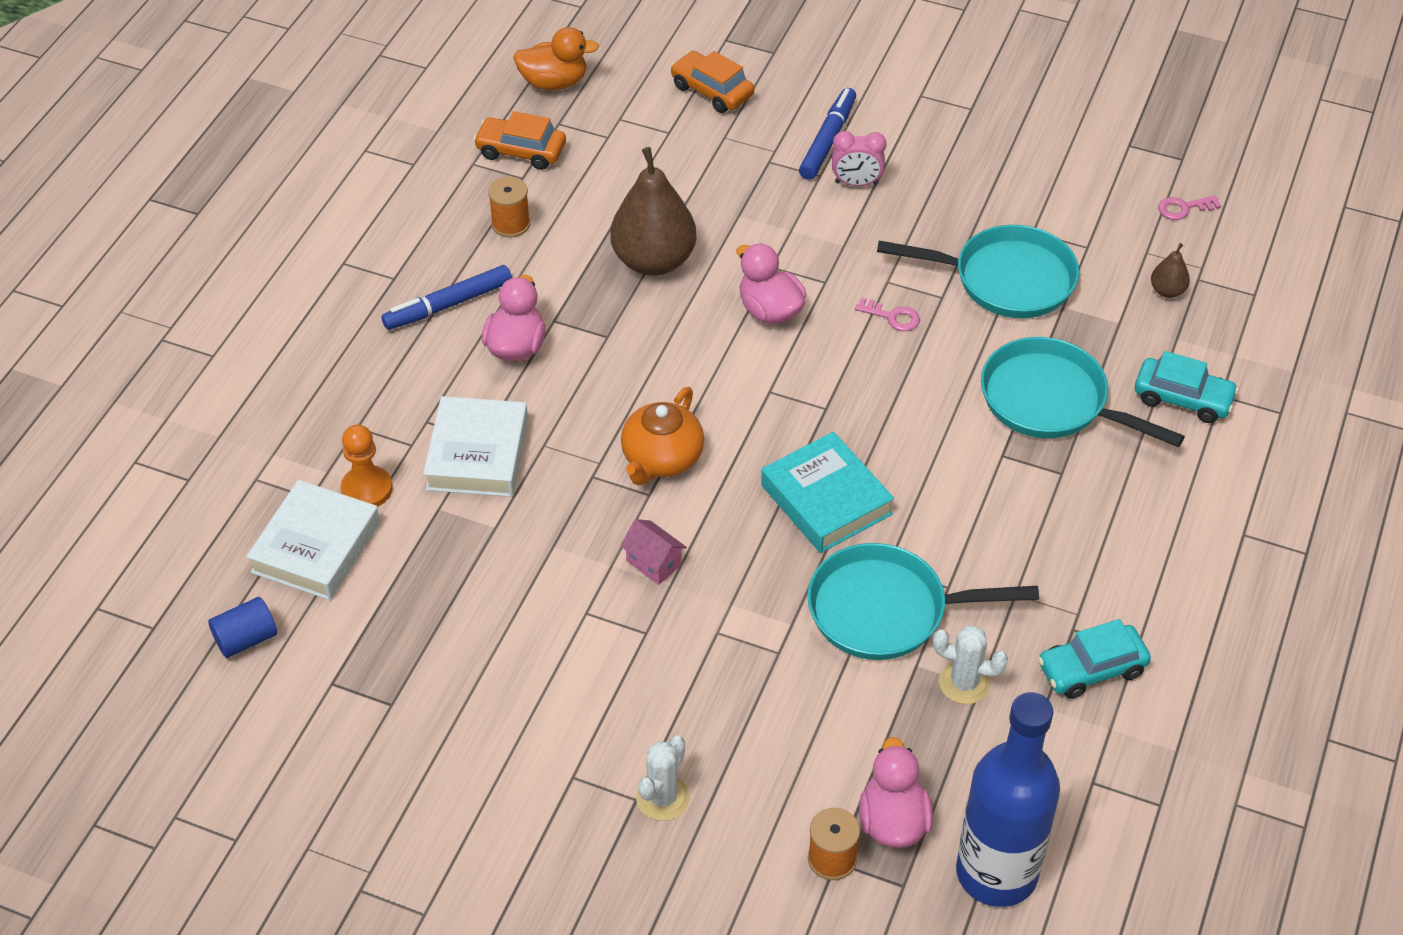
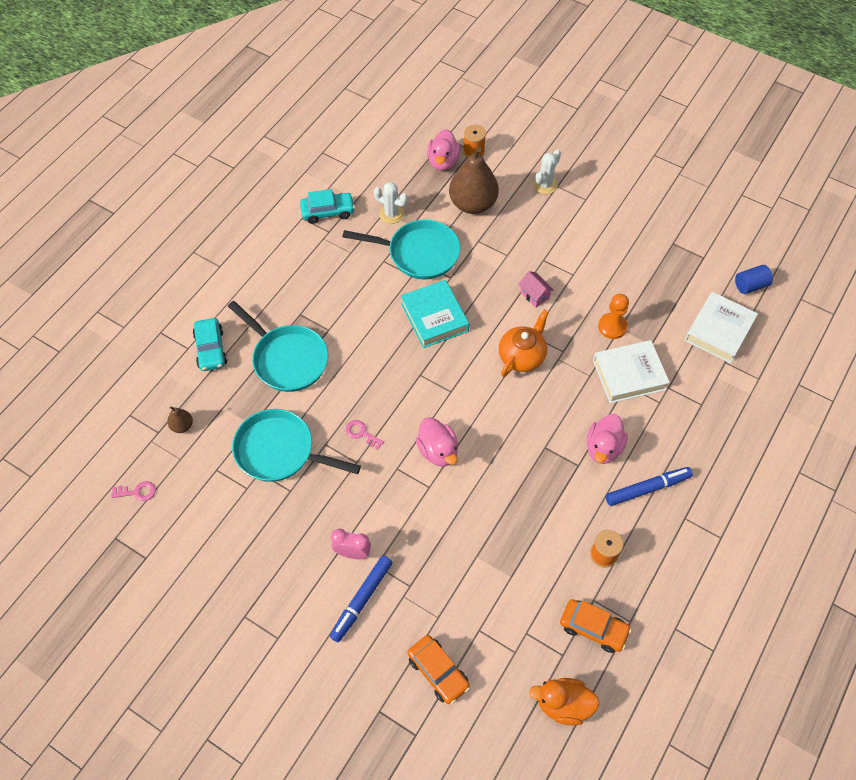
camera: 170 degrees left, 10 degrees up
(367, 489) = (693, 362): orange pawn -> orange pawn (612, 327)
(477, 454) = (629, 375): white book -> white book turned 60 degrees clockwise
(654, 261) = (507, 504): brown pear -> brown pear (472, 204)
(996, 873) = (404, 137): blue bottle -> none
(1183, 398) = (211, 349): turquoise car -> turquoise car turned 135 degrees counterclockwise

